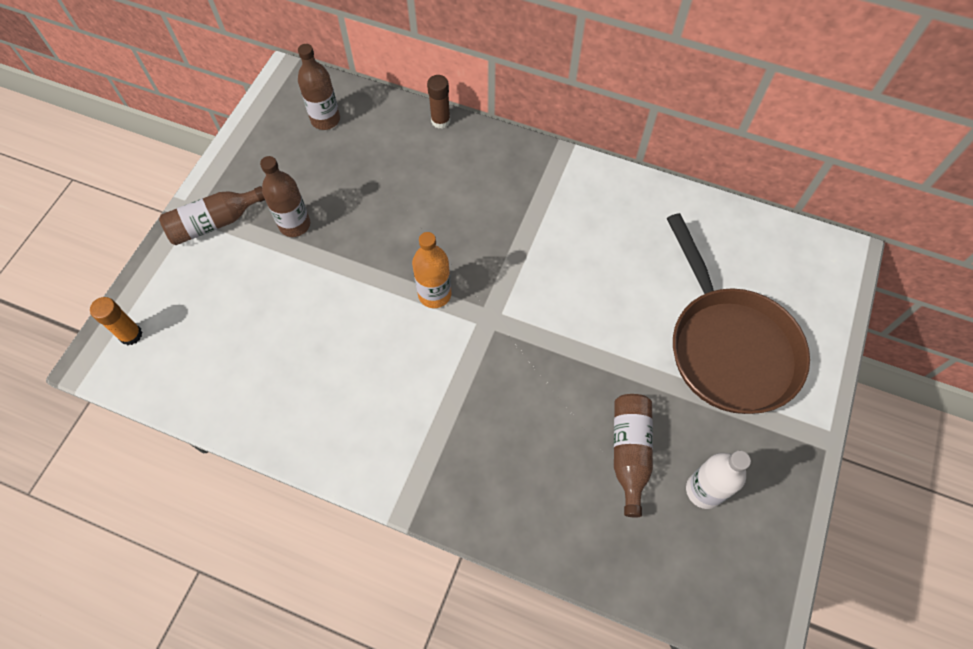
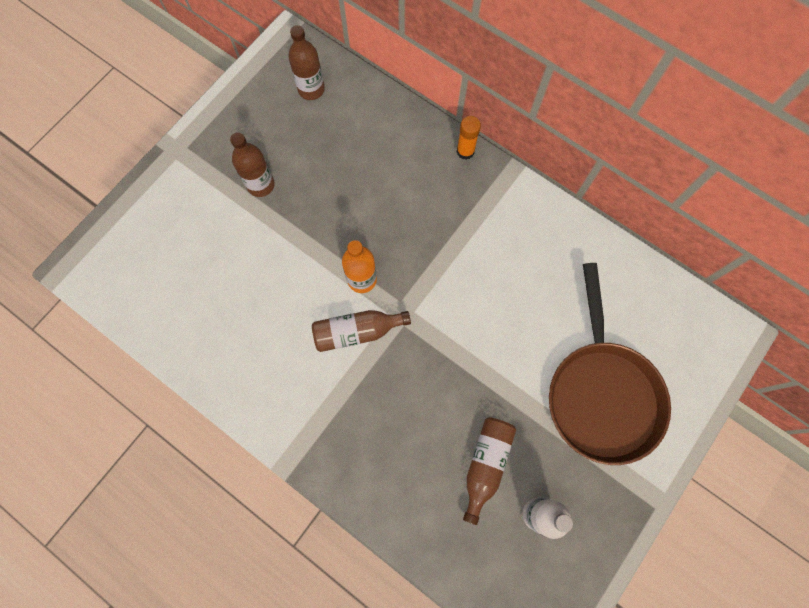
camera: 15 degrees right, 10 degrees up
(131, 335) = (105, 252): orange glue stick -> orange glue stick (465, 151)
(214, 223) = (194, 167): brown bottle -> brown bottle (357, 332)
(440, 121) = (411, 114): brown glue stick -> none

